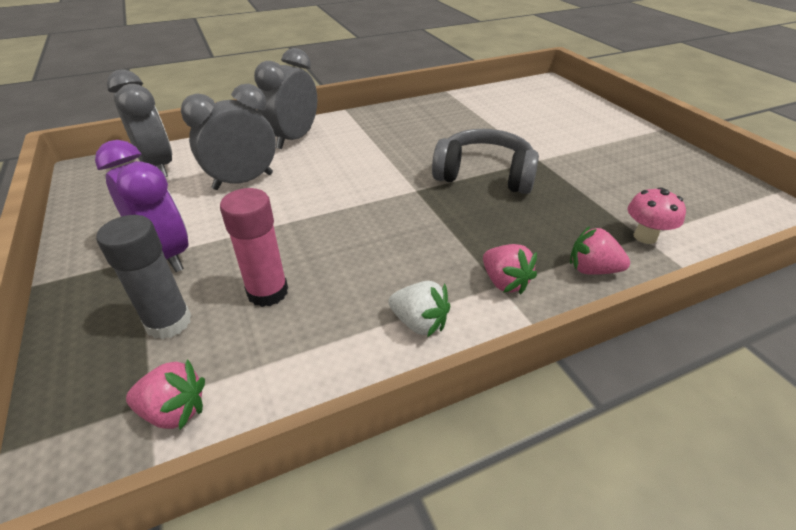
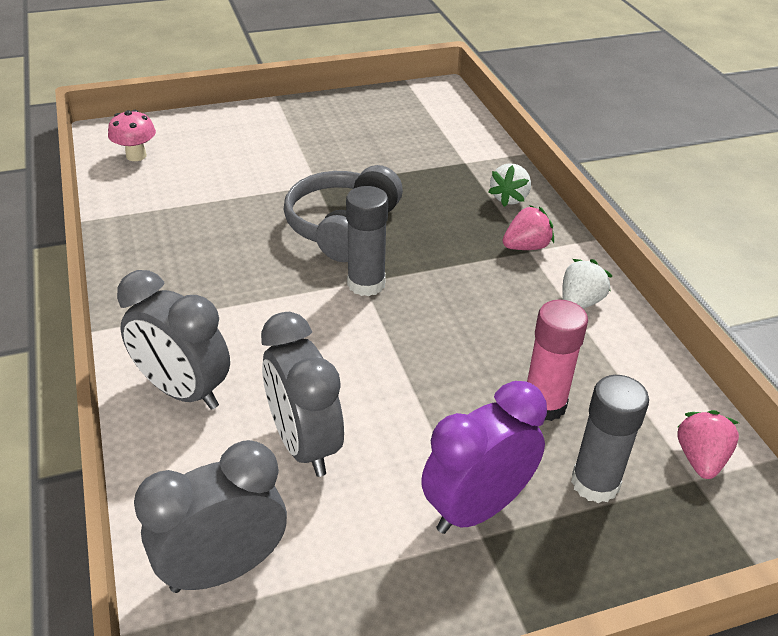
camera: 85 degrees left, 0 degrees up
(412, 191) = (366, 284): none -> grey glue stick
(592, 270) = (509, 198): pink strawberry -> white strawberry
(645, 237) = (466, 161): pink mushroom -> pink mushroom (136, 156)

